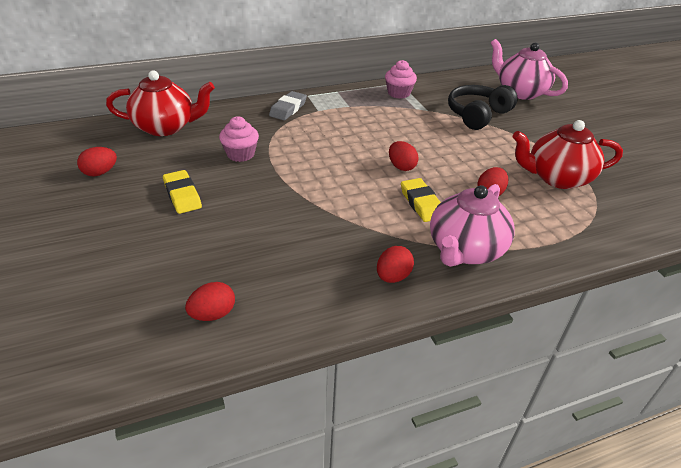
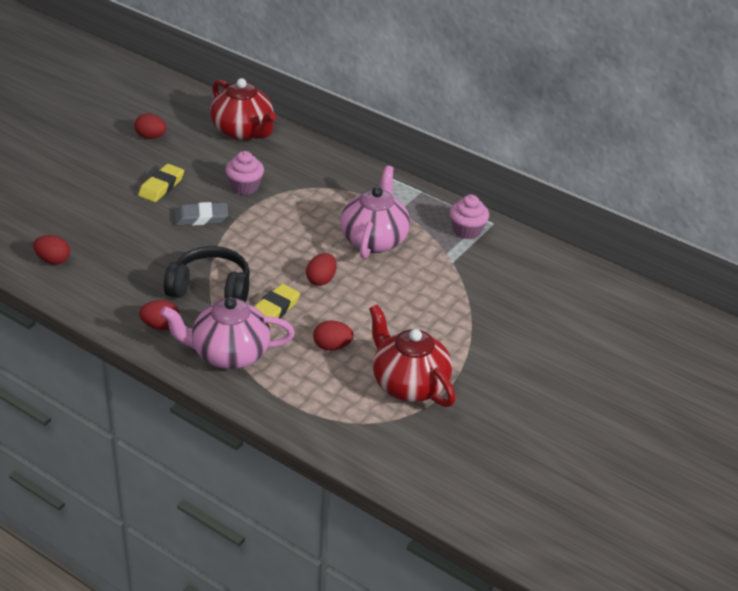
camera: 55 degrees right, 0 degrees up
(288, 109) = (349, 178): grey eraser -> grey eraser (201, 218)
(477, 115) = (484, 298): black headphones -> black headphones (210, 288)
(520, 92) = (584, 315): pink teapot -> pink teapot (374, 239)

